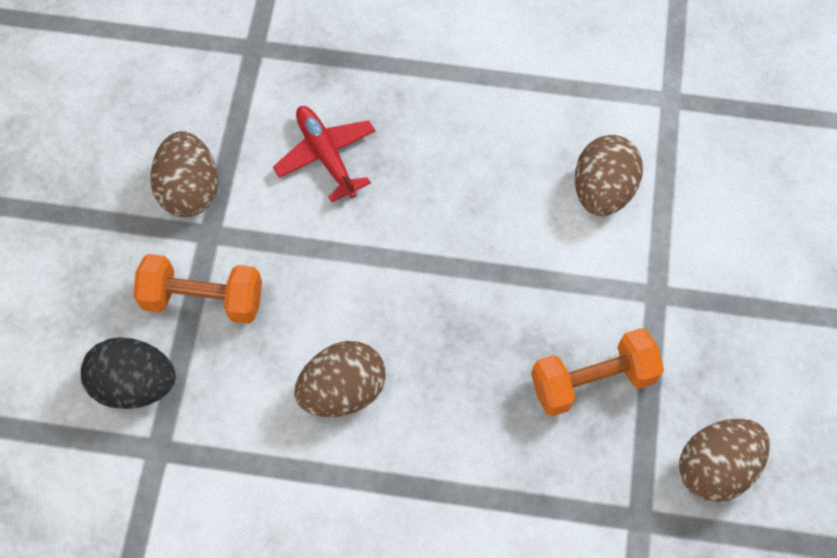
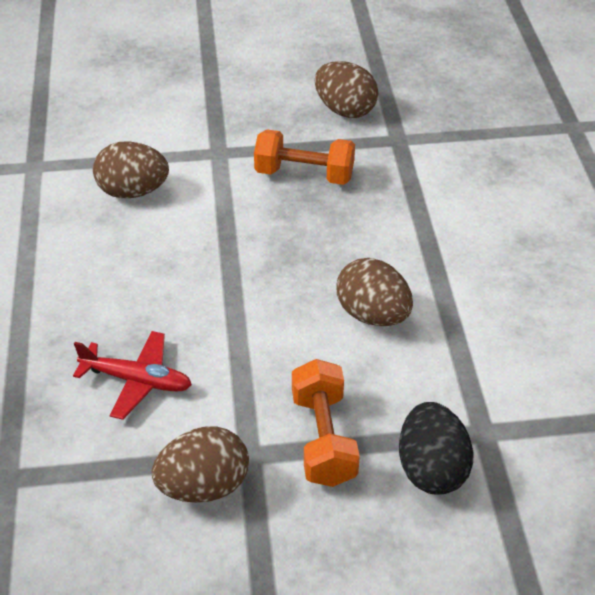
camera: 105 degrees left, 20 degrees down
(326, 156) = (137, 380): red plane -> red plane turned 120 degrees counterclockwise
(592, 381) = (304, 174): orange dumbbell -> orange dumbbell turned 45 degrees counterclockwise

